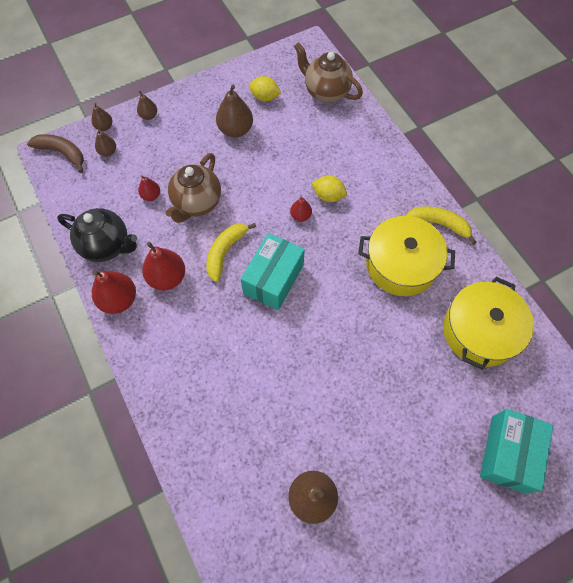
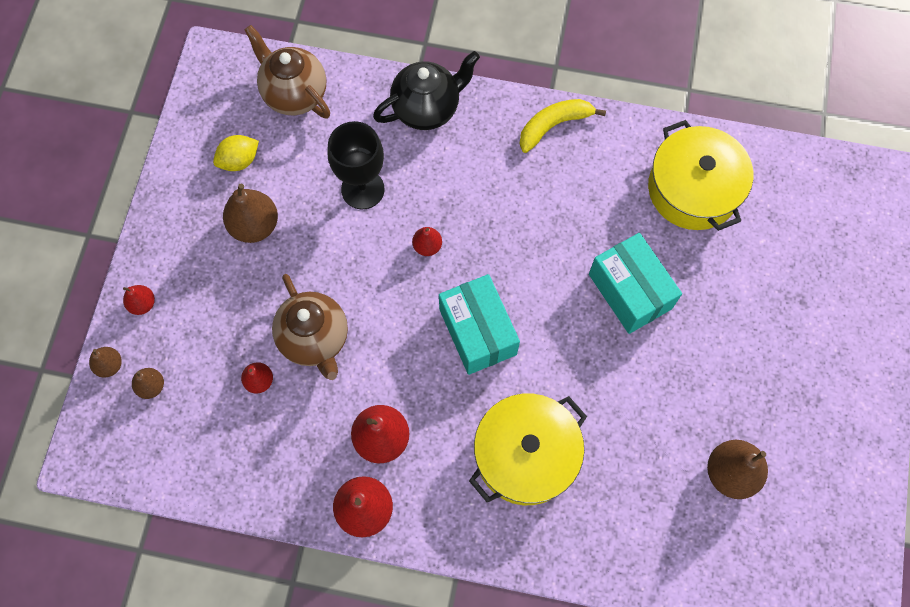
camera: 50 degrees left, 5 degrees up
(62, 153) = (102, 440): brown banana -> none
(107, 246) = (284, 476): black teapot -> black teapot (427, 109)
(149, 116) = (142, 304): brown pear -> red pear
(225, 252) = (403, 355): yellow banana -> none
(303, 161) = (362, 189): none -> black goblet
(326, 92) = (294, 94): brown teapot -> brown teapot turned 60 degrees clockwise
(328, 196) = (428, 200): yellow lemon -> none
(401, 264) = (567, 198): yellow pot -> yellow pot (525, 455)
(508, 454) = (821, 268): turquoise box -> turquoise box (630, 291)

